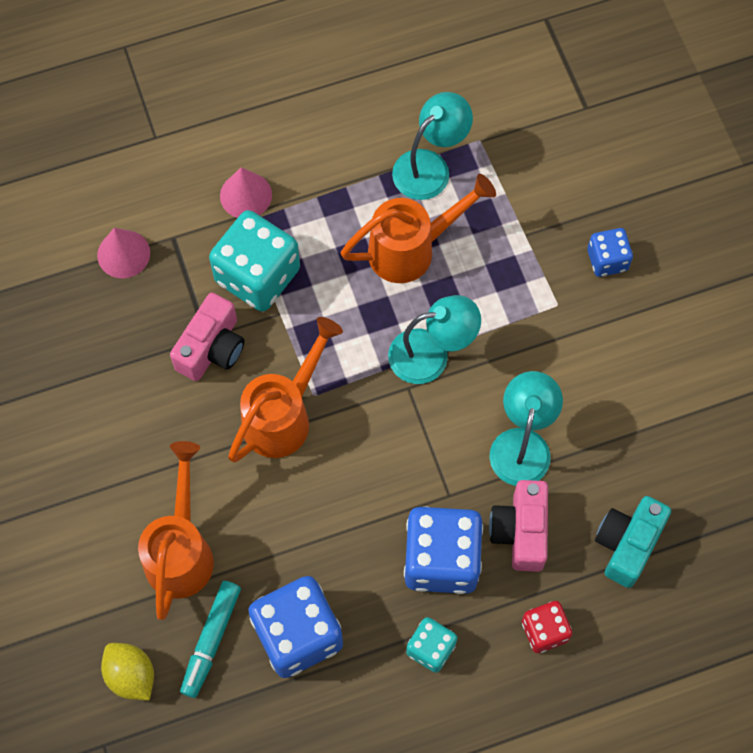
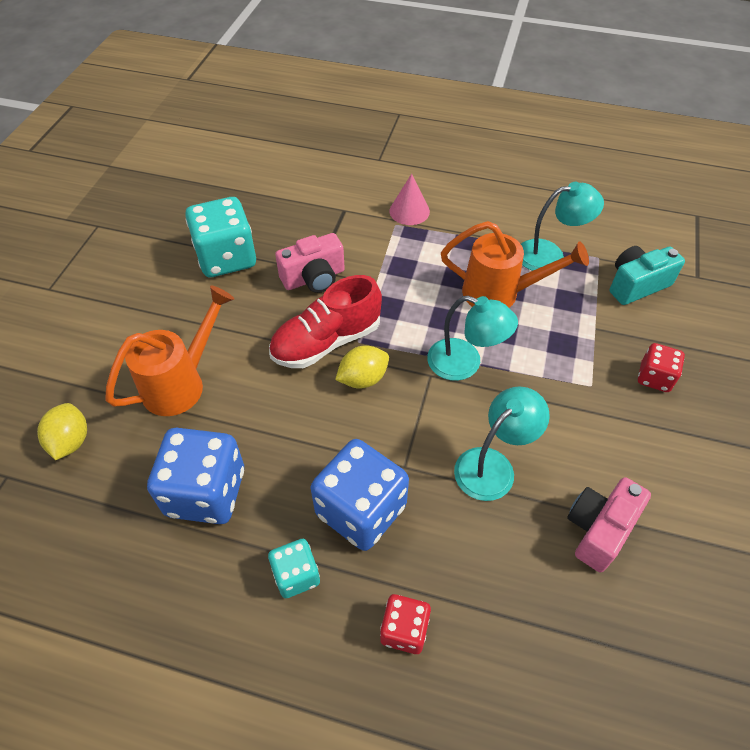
camera: 35 degrees right, 15 degrees down
(123, 254) = (306, 203): pink cone -> none
(211, 640) = (144, 454): turquoise marker -> none
(257, 276) = (379, 255): turquoise dice -> turquoise dice (226, 258)
(284, 415) = (326, 342): orange watering can -> red shoe
(349, 432) = (363, 379): none -> yellow lemon
(520, 531) = (443, 531): pink camera -> pink camera (599, 529)
(607, 260) = (654, 377): blue dice -> red dice
(627, 544) = (534, 605): turquoise camera -> turquoise camera (636, 285)

